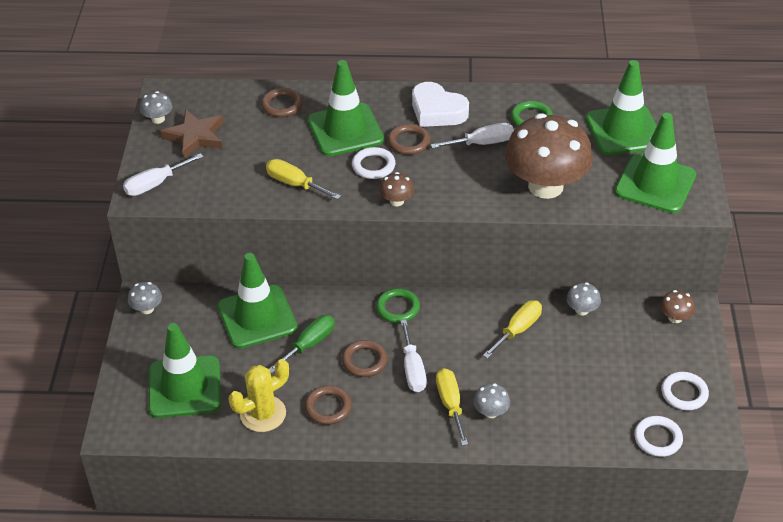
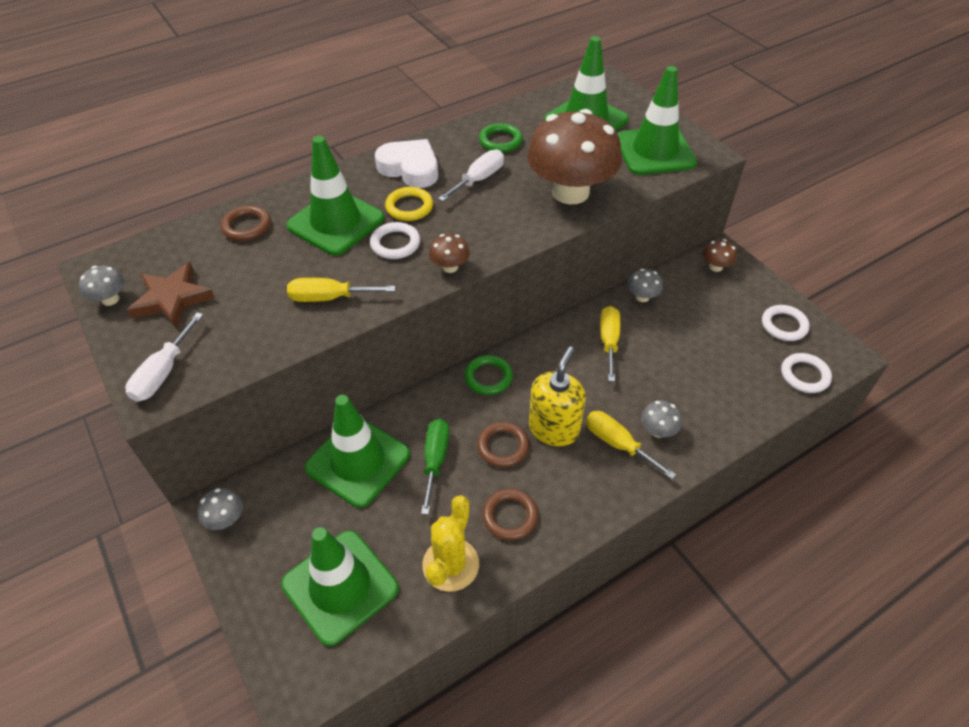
camera: 35 degrees left, 5 degrees up
(409, 142) = (409, 207): brown ring -> yellow ring
(413, 369) = (554, 429): white screwdriver -> yellow soap dispenser
(437, 111) = (410, 168): white heart -> white heart turned 150 degrees counterclockwise

